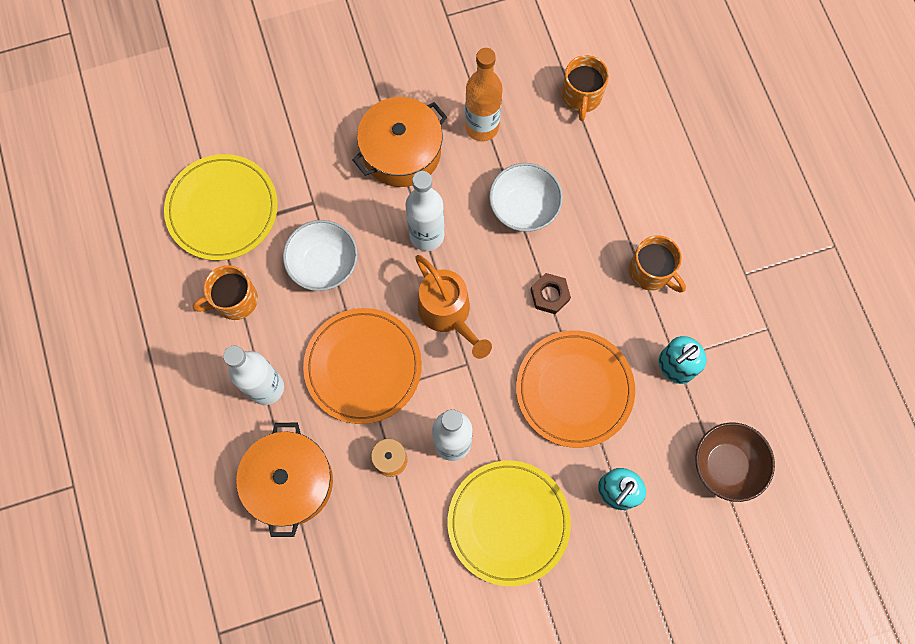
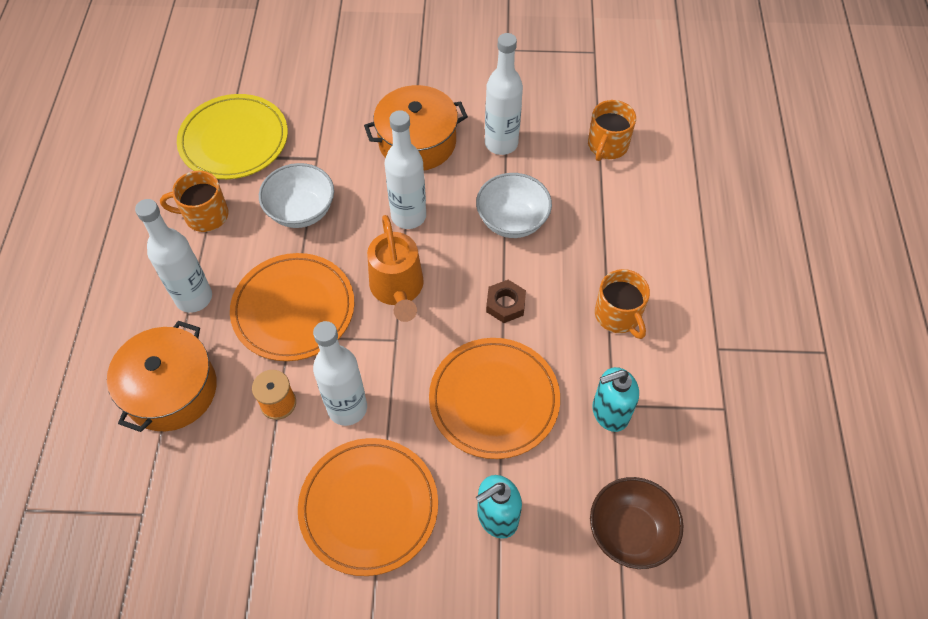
camera: 20 degrees right, 15 degrees down
(482, 127) = (501, 143): orange bottle -> white bottle
(508, 522) = (369, 507): yellow plate -> orange plate

